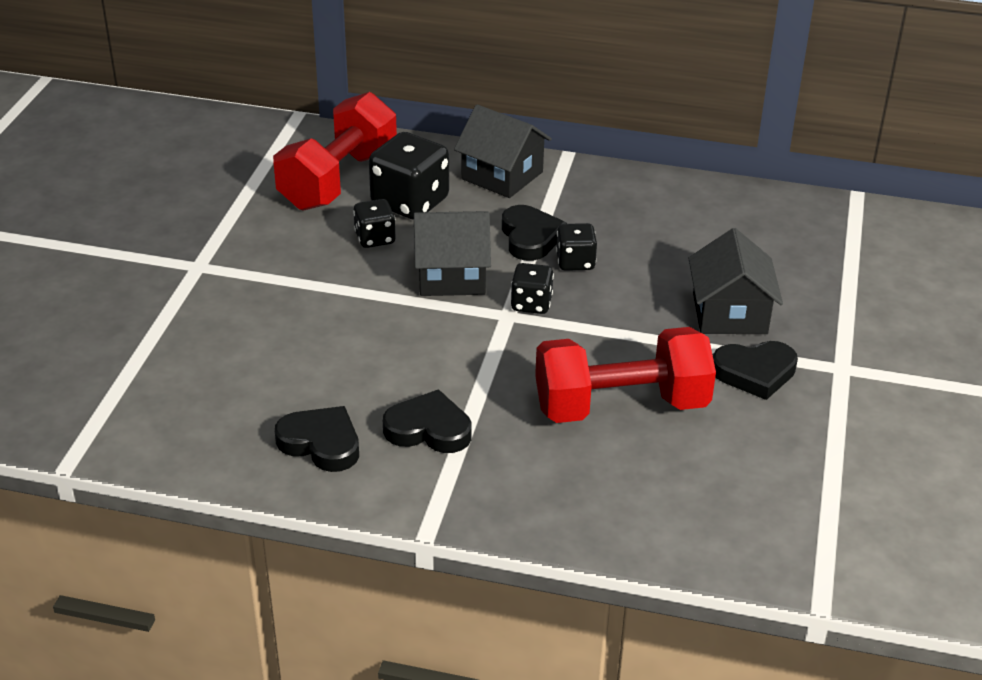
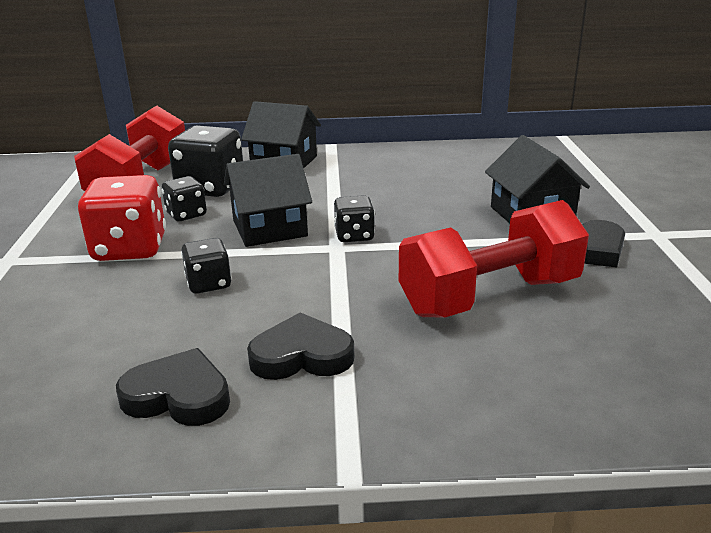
camera: 15 degrees left, 10 degrees down
(311, 275) = (130, 249): none -> red dice
(530, 237) = (328, 194): black heart -> none
(575, 262) = (377, 203): black dice -> black dice (209, 284)

